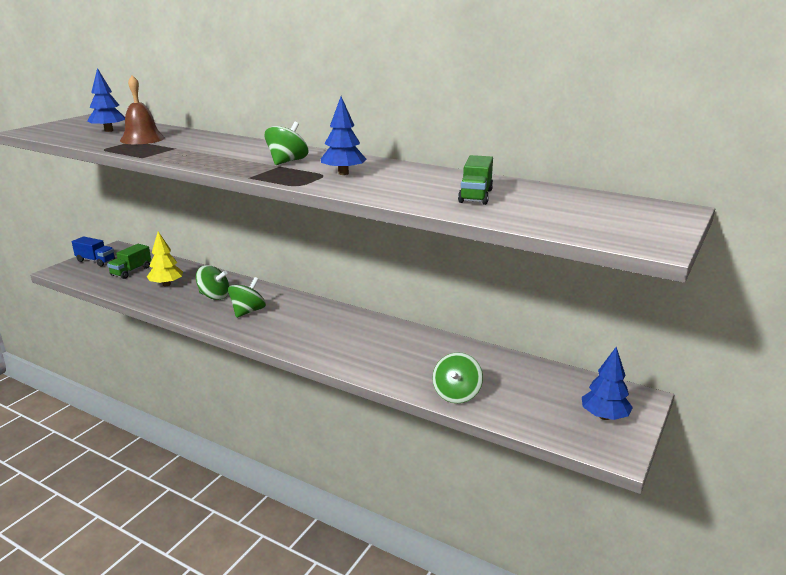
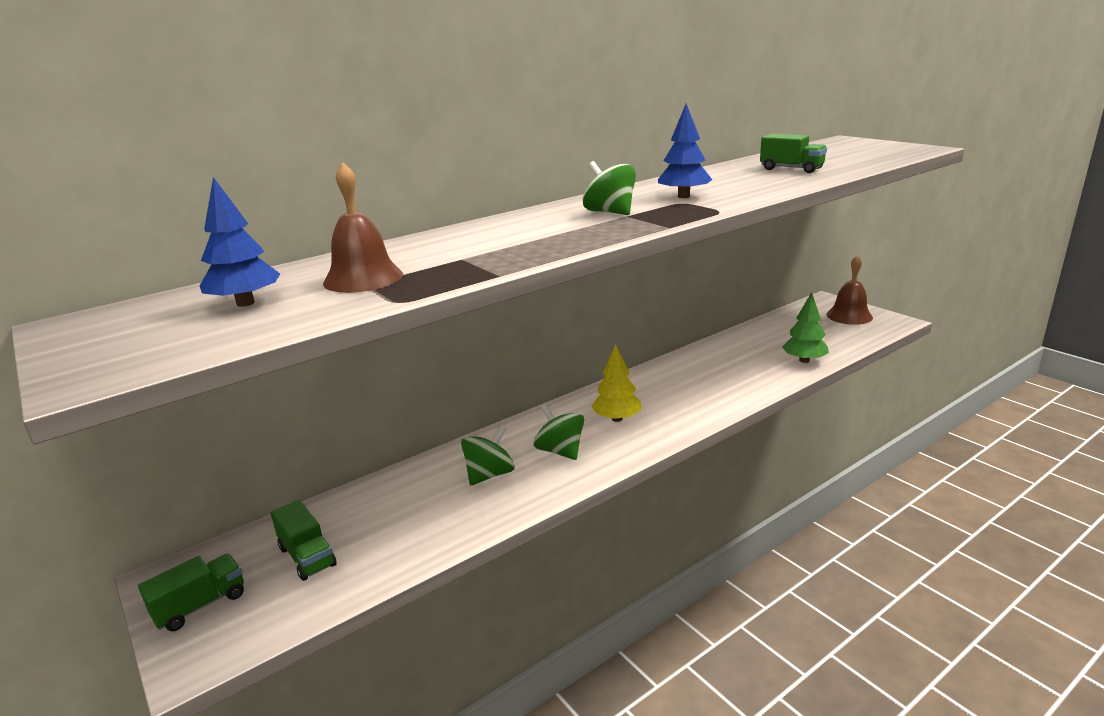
camera: 65 degrees left, 0 degrees up
(96, 261) = (200, 605): blue truck -> green truck
(166, 284) = (405, 517): yellow tree -> yellow tree (616, 418)
(456, 394) = (804, 360): green spinning top -> green tree
(604, 416) = (849, 316): blue tree -> brown bell

